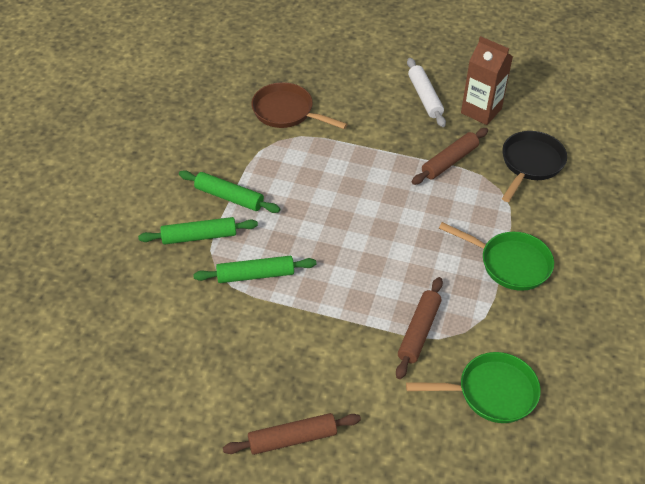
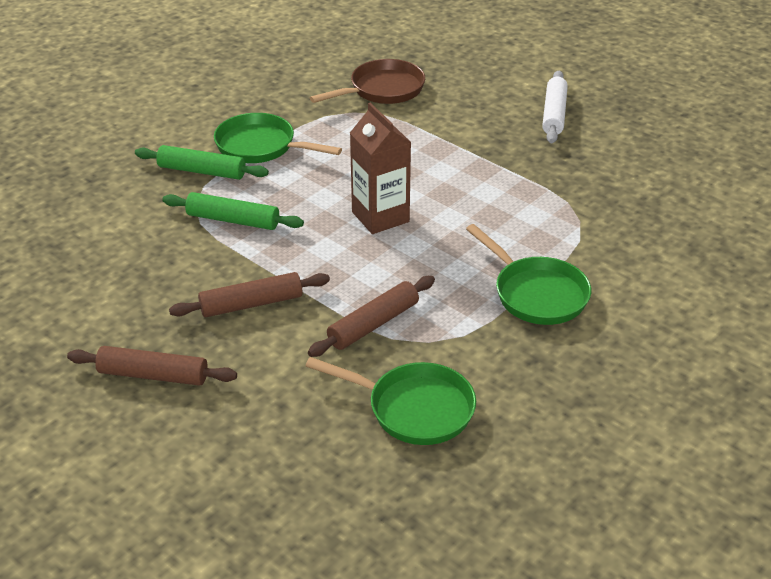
camera: 25 degrees right, 10 degrees down
(229, 197) = (260, 146): green rolling pin -> green pan
(286, 112) = (382, 90): brown pan -> brown pan turned 90 degrees clockwise
(449, 161) = (537, 179): brown rolling pin -> brown rolling pin (251, 304)
(481, 111) = (614, 143): brown carton -> brown carton (380, 217)
(530, 164) = (638, 207): black pan -> none

